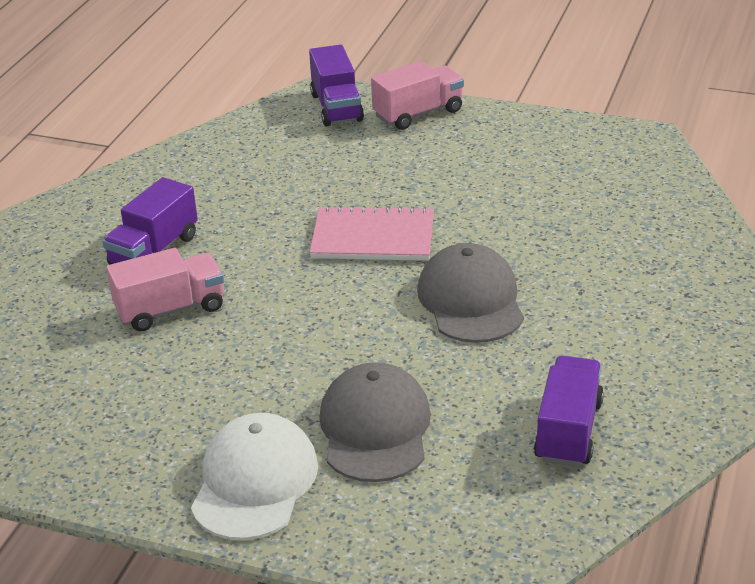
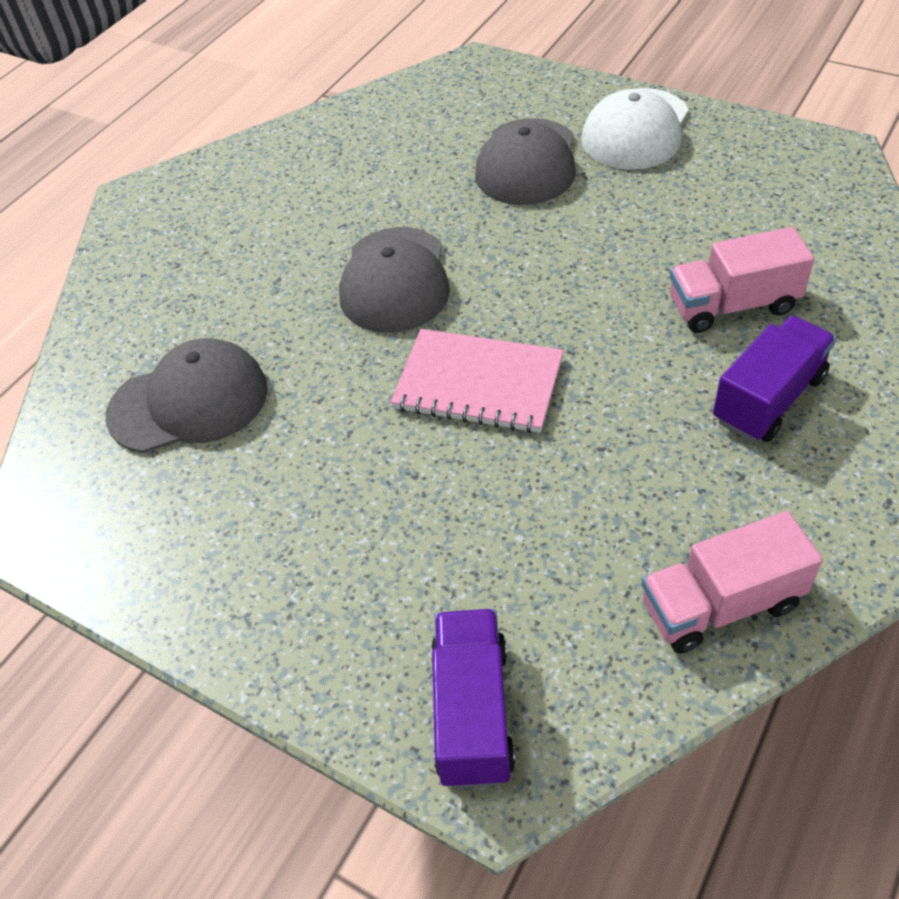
camera: 165 degrees left, 15 degrees up
(418, 114) = (335, 660): pink truck -> pink truck (720, 604)
(568, 431) = (365, 148): purple truck -> none
(592, 205) = (189, 402): none -> grey cap

